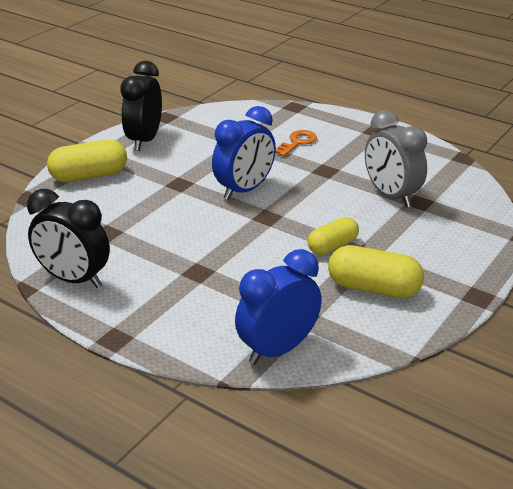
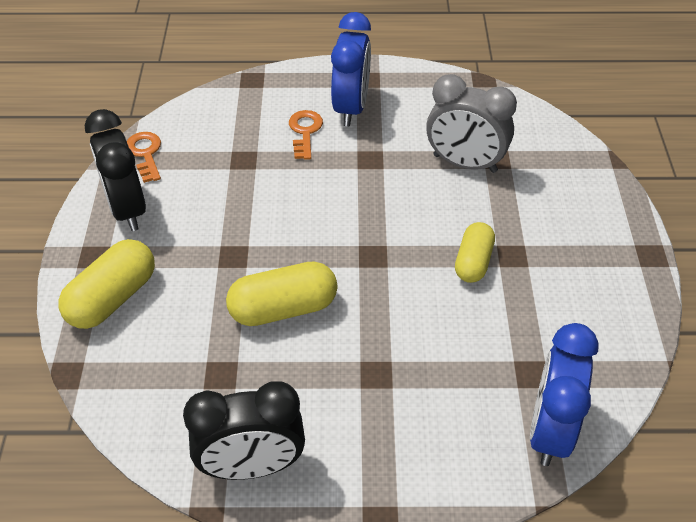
camera: 35 degrees left, 15 degrees up
(185, 120) = (145, 154): none -> orange key
(244, 190) = (314, 229): blue clock -> blue clock (351, 108)
(373, 288) = (559, 296): yellow capsule -> yellow capsule (283, 309)

